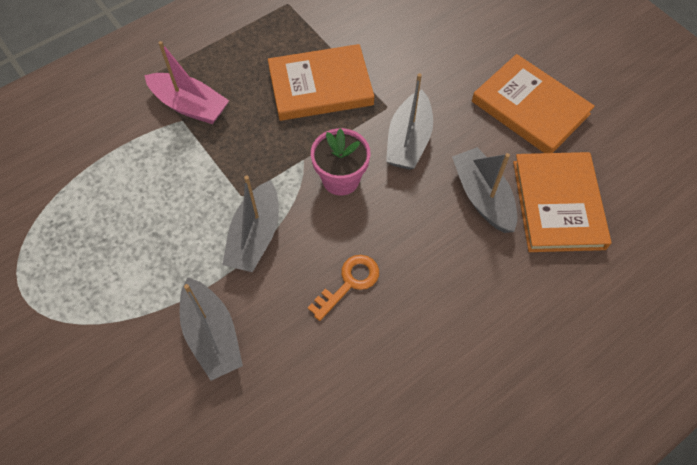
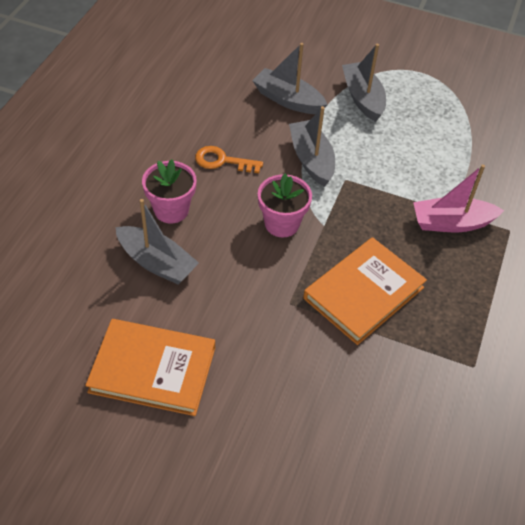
camera: 145 degrees right, 10 degrees down
(349, 283) = (222, 161): orange key -> orange key turned 90 degrees clockwise
(408, 140) = (249, 281): grey boat -> grey boat (363, 98)
(439, 247) = (171, 210): none -> pink flower pot
(558, 204) = (87, 286): orange book -> none

